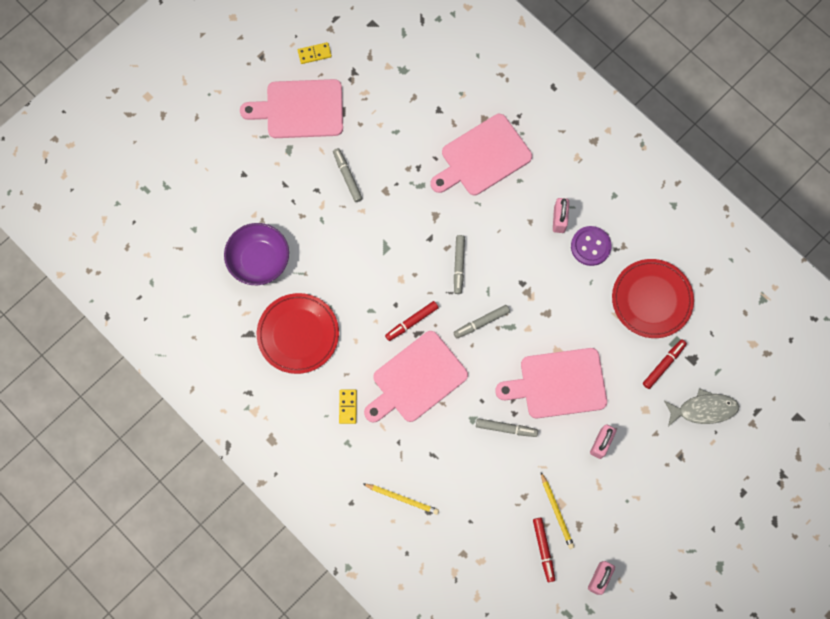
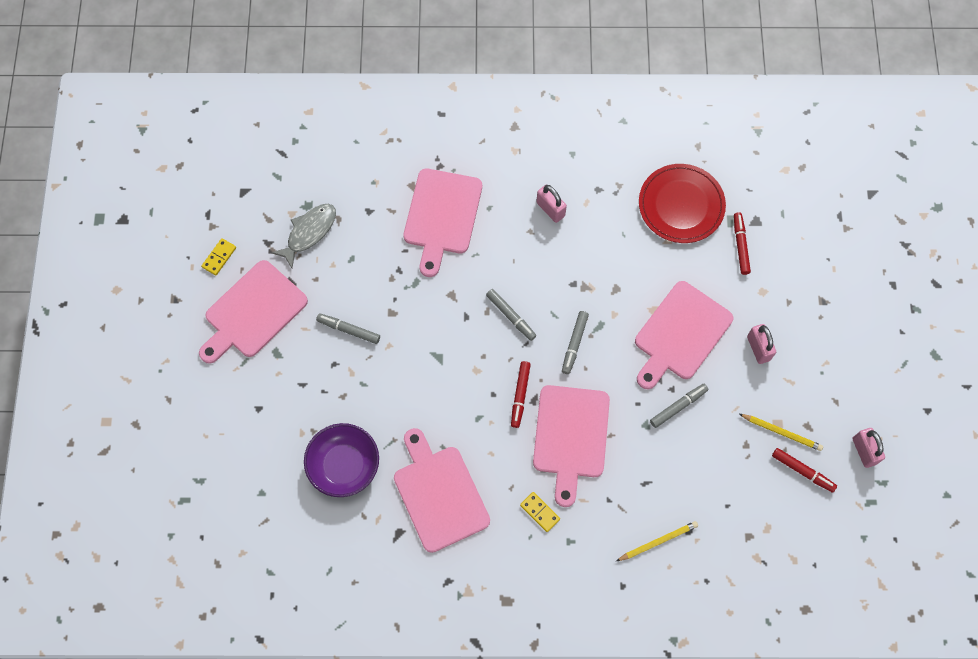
camera: 45 degrees left, 5 degrees down
(298, 334) = (439, 494): red plate -> pink cutting board
(590, 246) = (595, 208): purple button -> none
(703, 409) = (802, 251): grey fish -> grey fish (309, 233)

